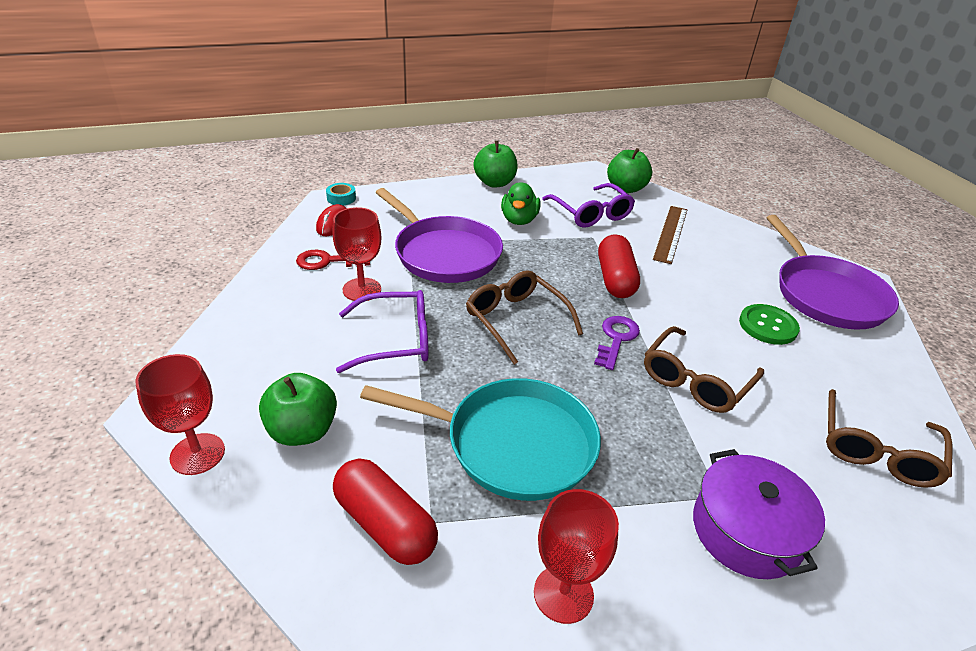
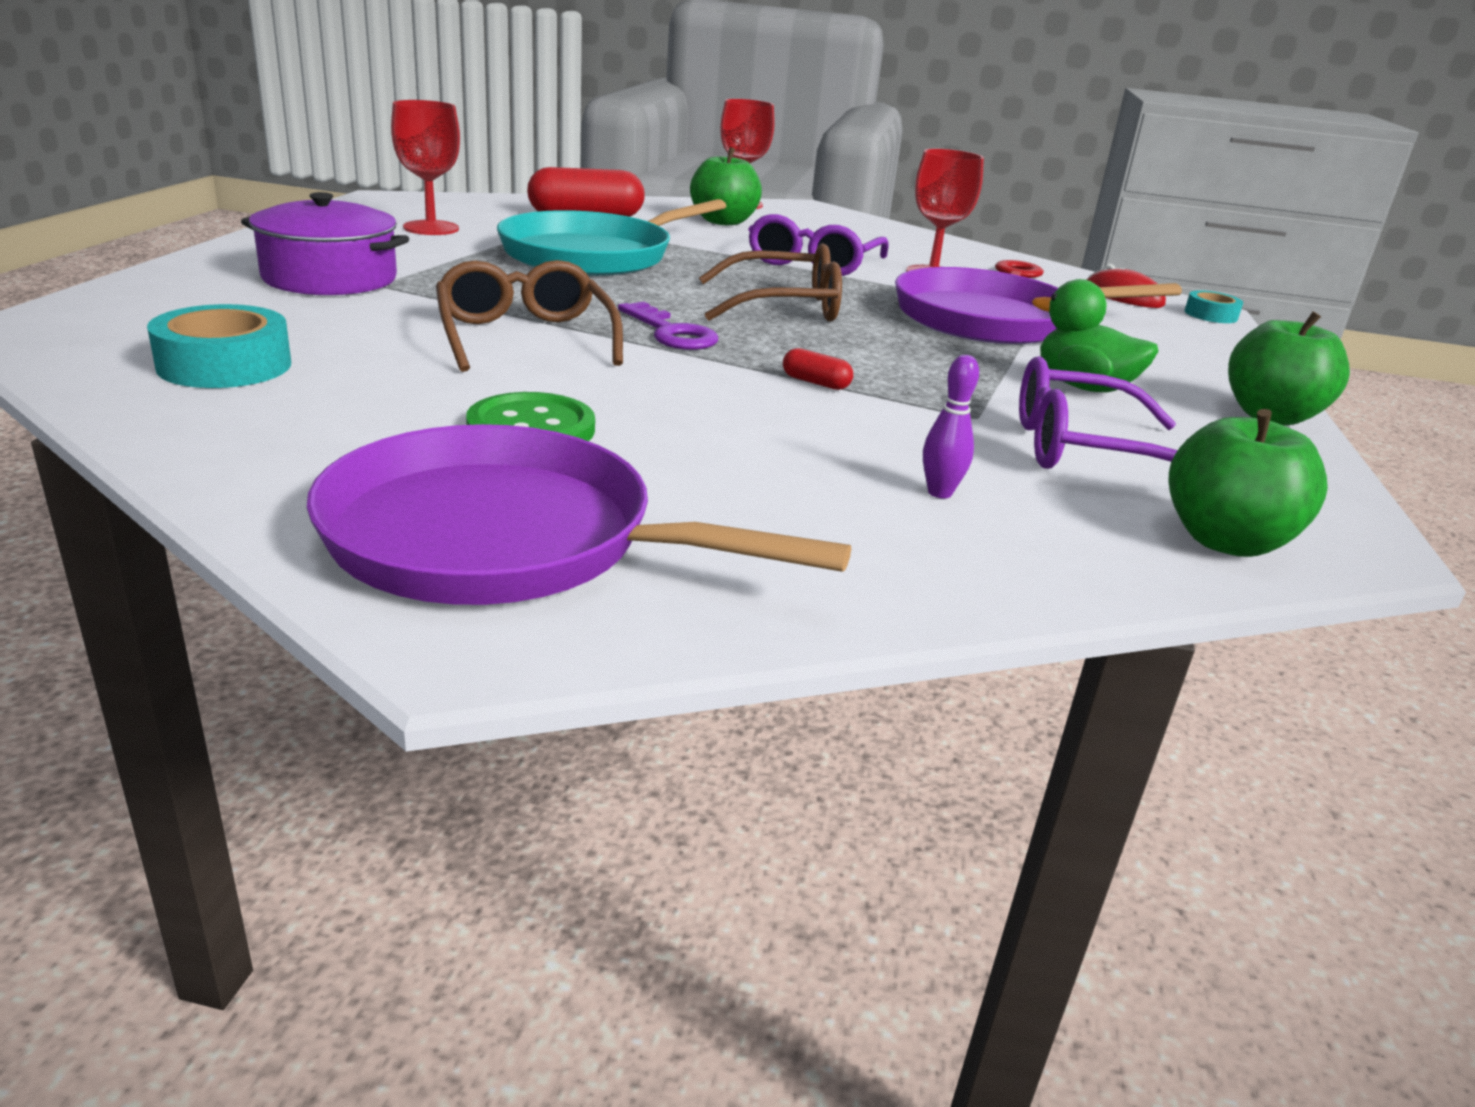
camera: 120 degrees right, 10 degrees down
(615, 279) = (815, 383): red capsule -> red capsule, size x0.43
(670, 233) = (939, 493): brown ruler -> purple bowling pin
(876, 449) = (224, 365): brown glasses -> turquoise tape

